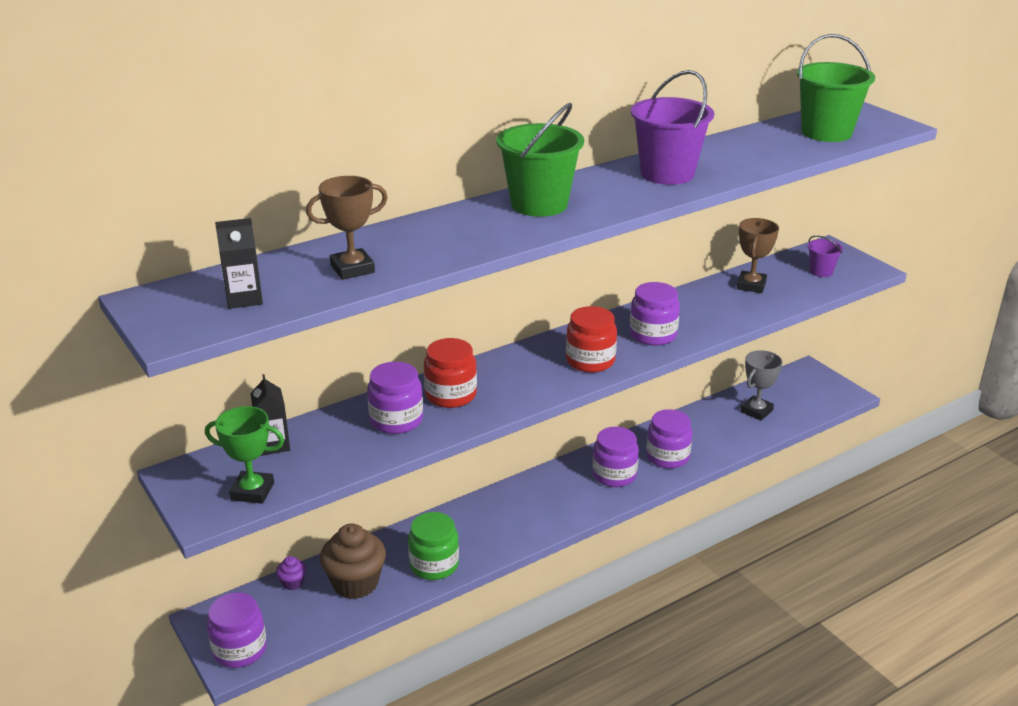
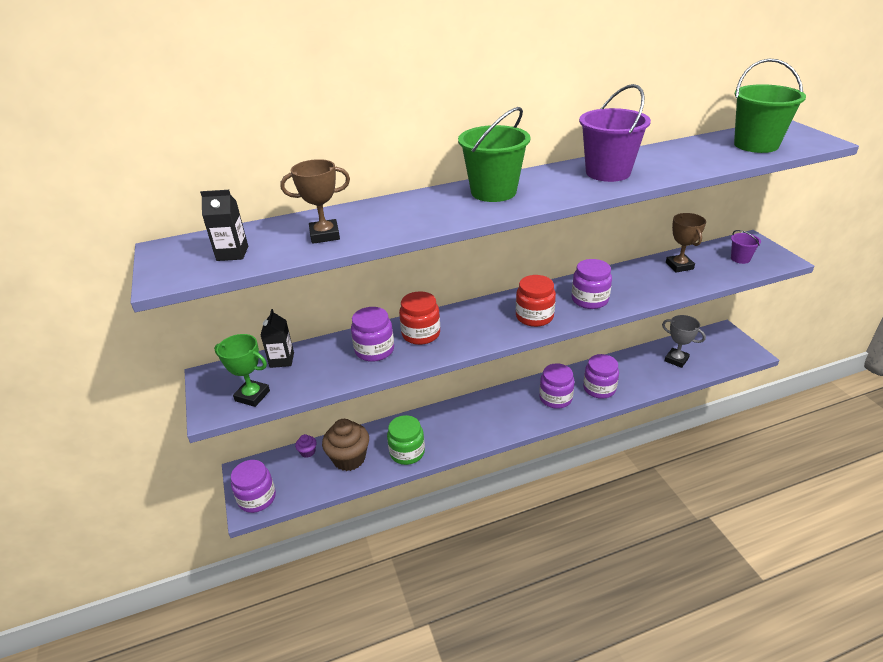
camera: 15 degrees right, 5 degrees up
(751, 285) = (679, 266): brown trophy -> brown trophy turned 45 degrees counterclockwise
(756, 411) = (676, 360): grey trophy -> grey trophy turned 75 degrees clockwise

